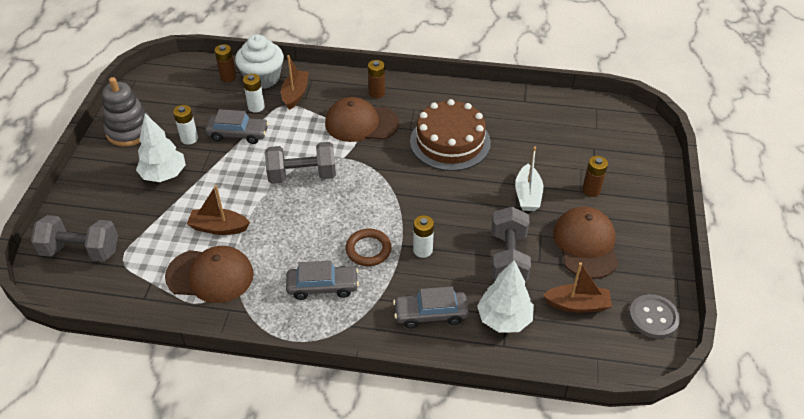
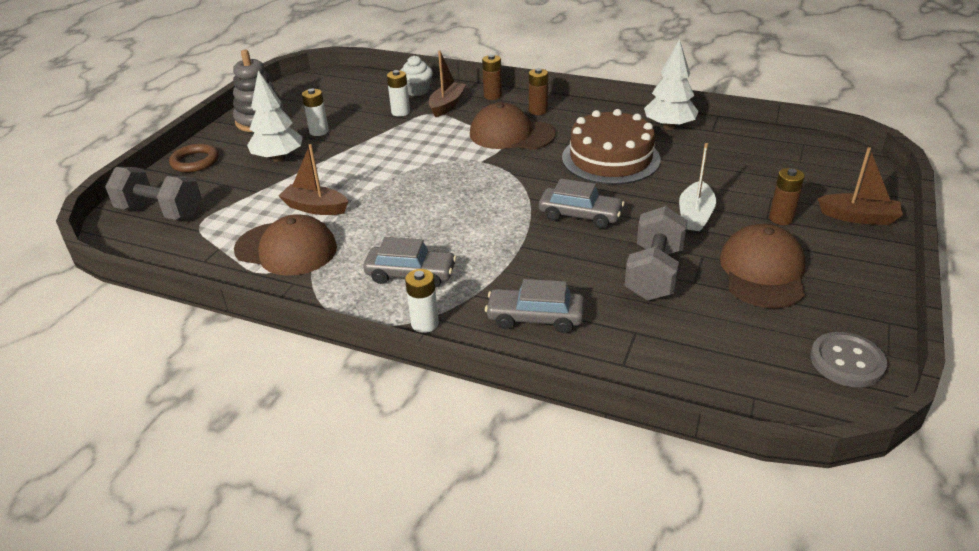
camera: 15 degrees right, 10 degrees down
(228, 77) = (381, 87): brown battery -> brown battery (492, 96)
(238, 134) = (372, 132): grey car -> grey car (580, 215)
(262, 78) = (417, 90): white cupcake -> white cupcake, size x0.64
(302, 175) = (427, 172): grey dumbbell -> none
(368, 249) = (479, 246): brown ring -> brown ring (195, 161)
(422, 250) = (545, 253): white battery -> white battery (425, 324)
(504, 319) = (631, 336): white tree -> white tree (669, 127)
(577, 305) = (737, 333): brown boat -> brown boat (858, 217)

